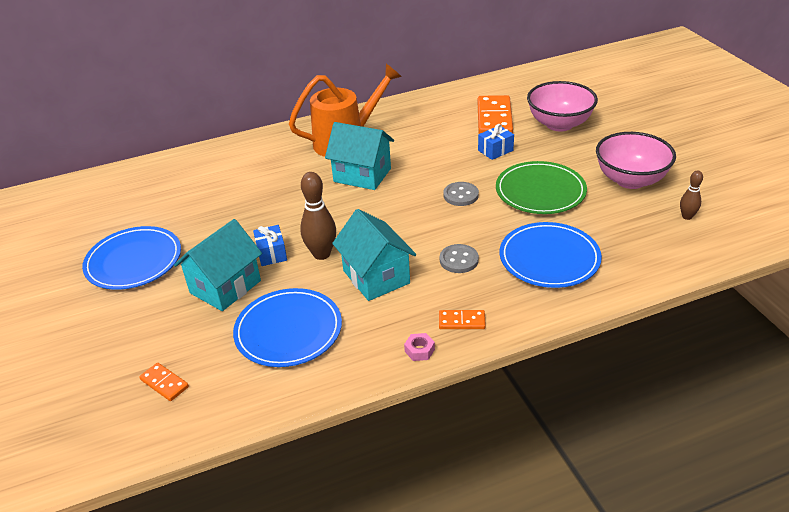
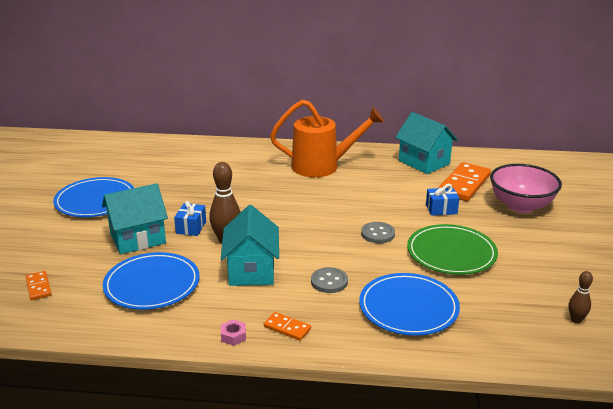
camera: 25 degrees right, 10 degrees down
(362, 175) = (311, 194): turquoise house -> turquoise house (424, 162)
(630, 180) = (547, 271): pink bowl -> none

